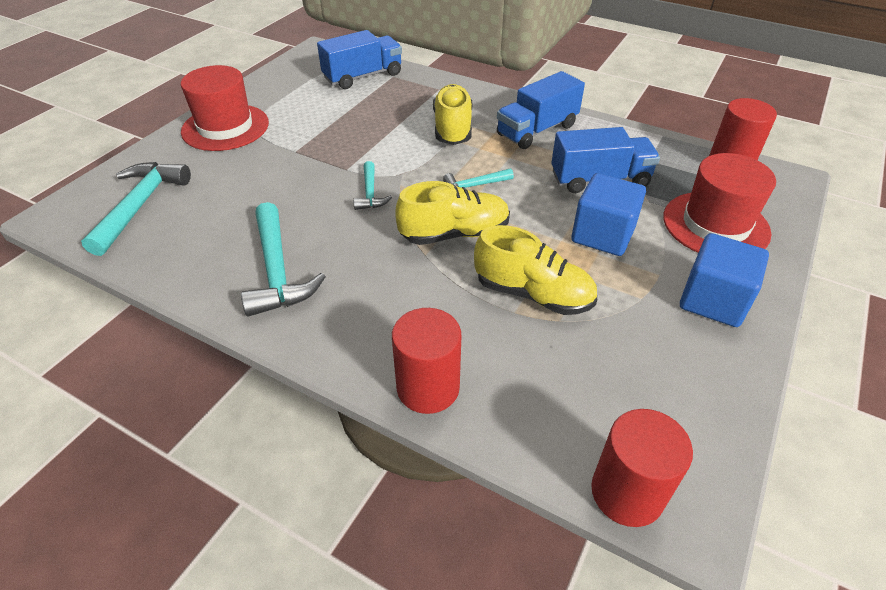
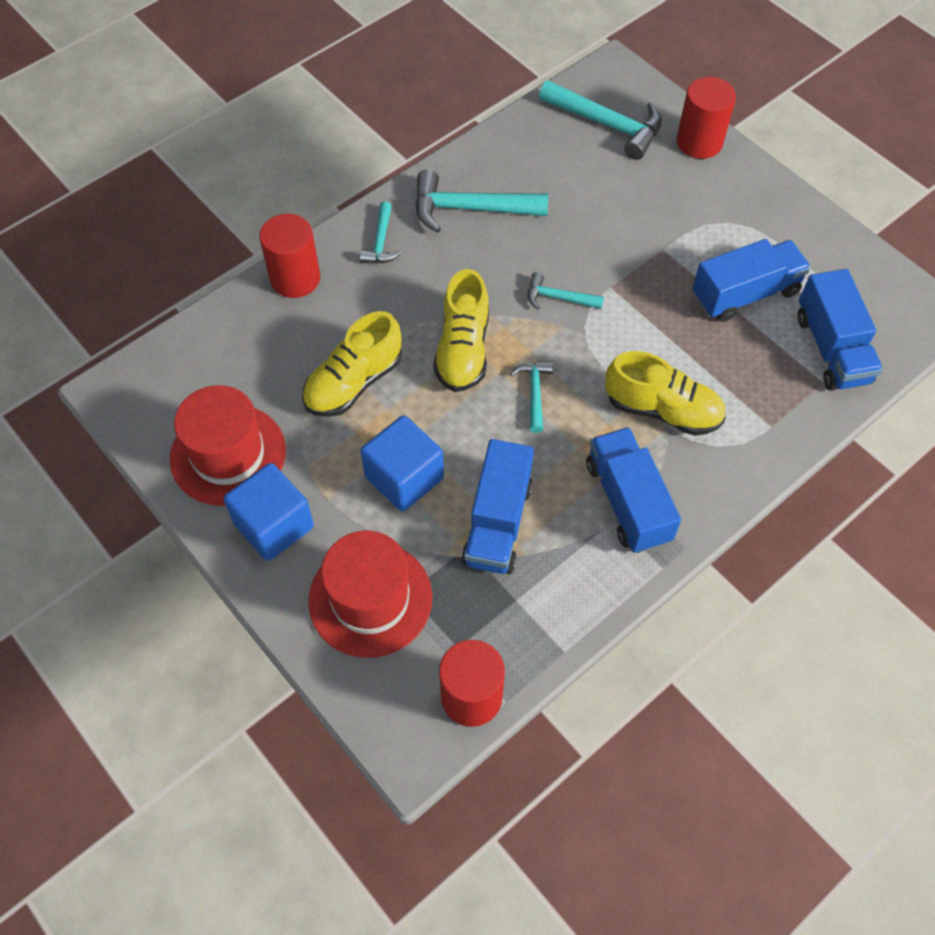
camera: 110 degrees right, 15 degrees up
(225, 127) = (735, 196): red hat -> red hat (228, 454)
(328, 111) = (745, 294): none -> blue truck
(345, 328) = (381, 242): none -> turquoise hammer
(627, 492) = (150, 363): red cylinder -> red cylinder (699, 142)

